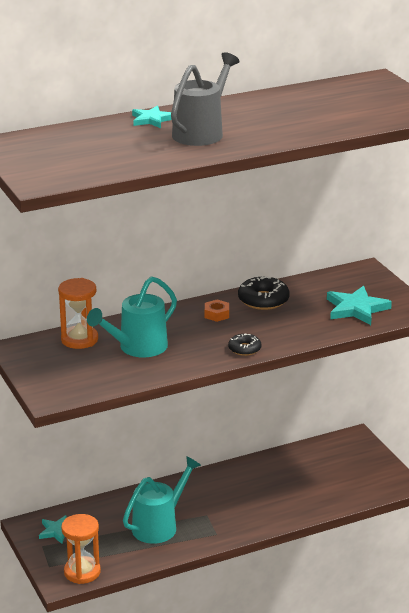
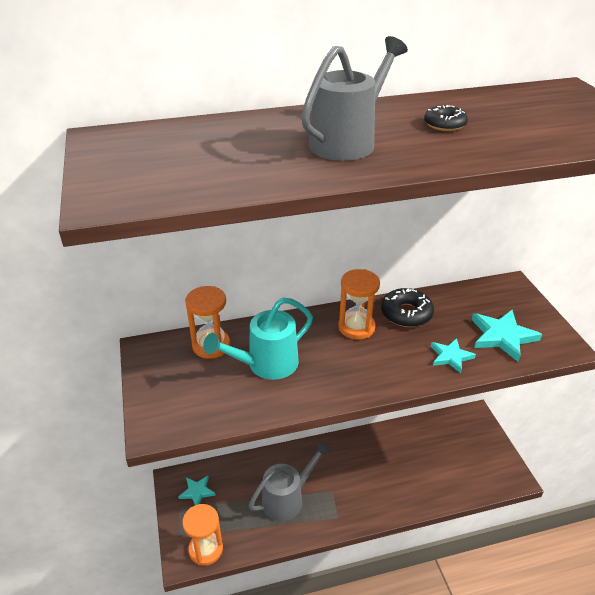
camera: 10 degrees right, 10 degrees up
(152, 119) = (292, 120): turquoise star -> turquoise star (450, 356)
(159, 525) = (288, 498): turquoise watering can -> grey watering can
(217, 314) = (356, 327): orange nut -> orange hourglass
(244, 349) = (378, 380): black donut -> black donut (444, 124)

